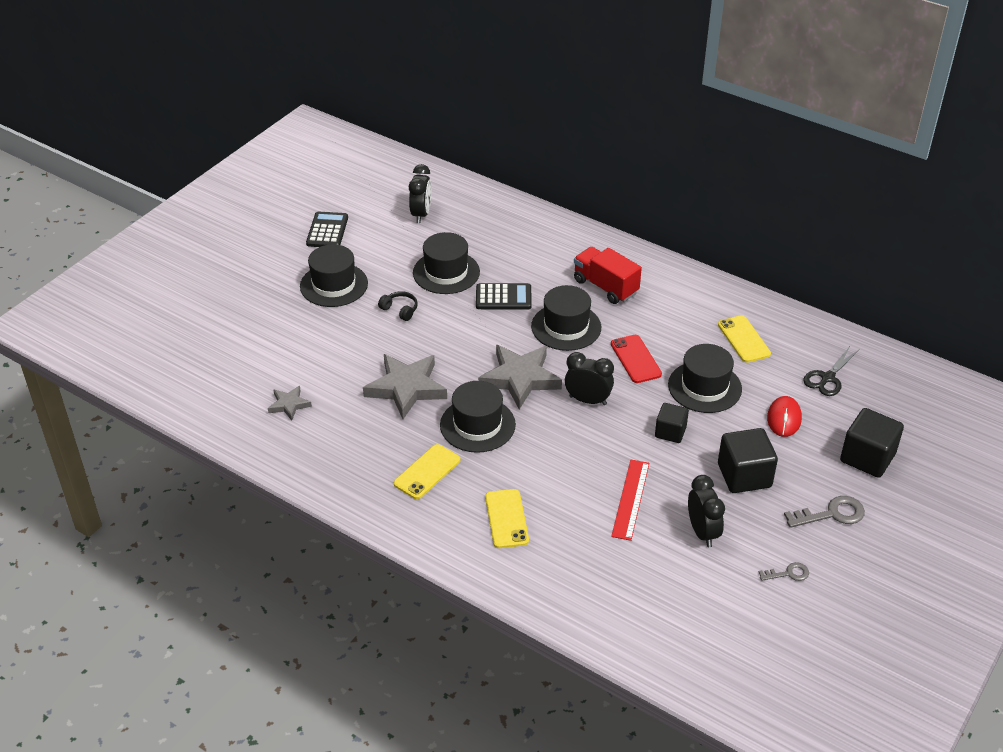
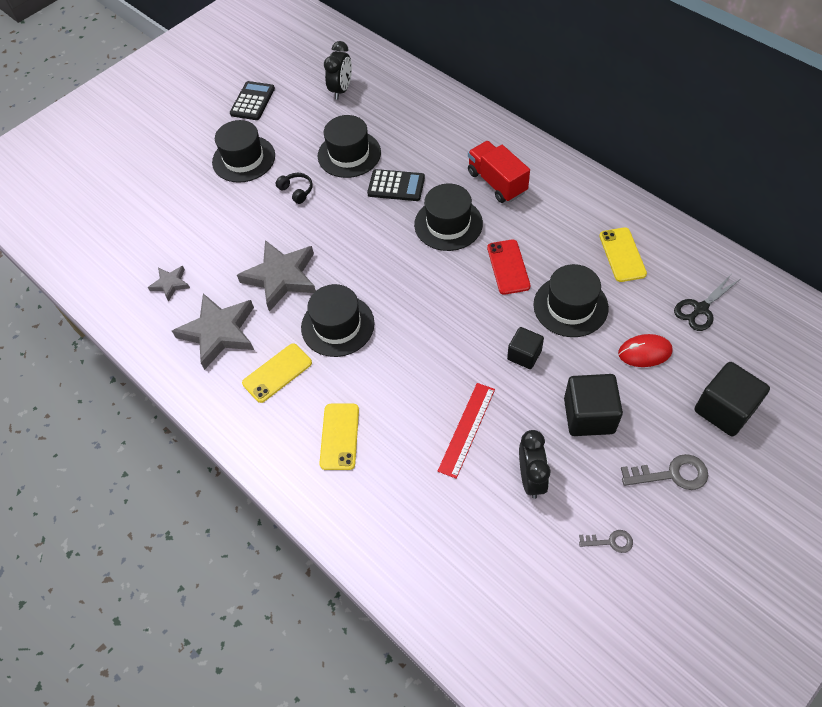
camera: 15 degrees right, 15 degrees up
(520, 379) = (390, 278): grey star -> grey star (219, 332)
(588, 400) = (450, 309): black clock -> none
(784, 418) = (644, 352): red mouse -> red mouse turned 60 degrees clockwise

